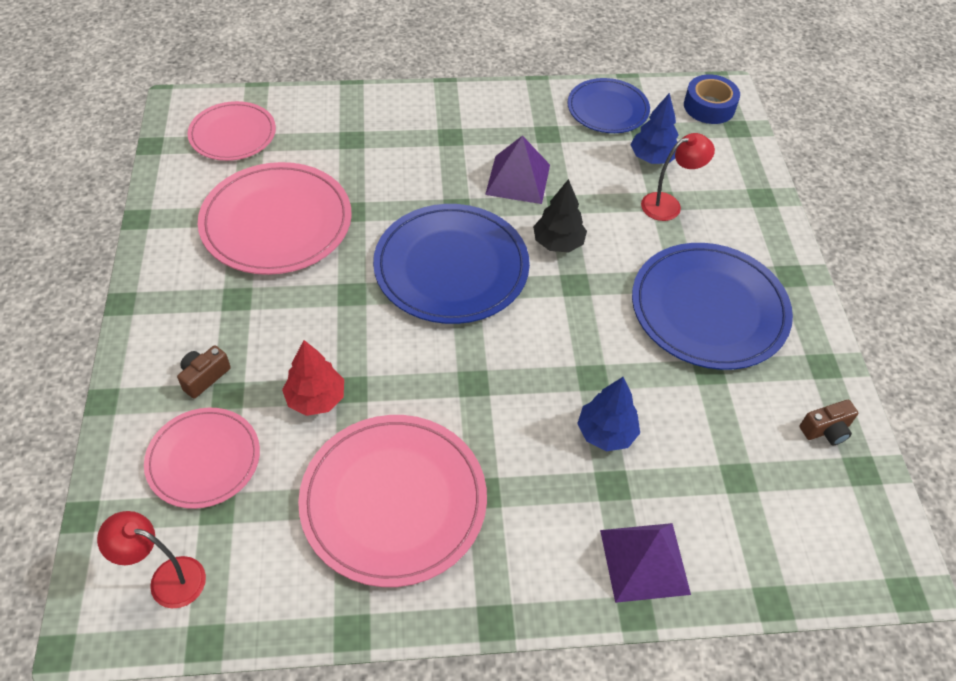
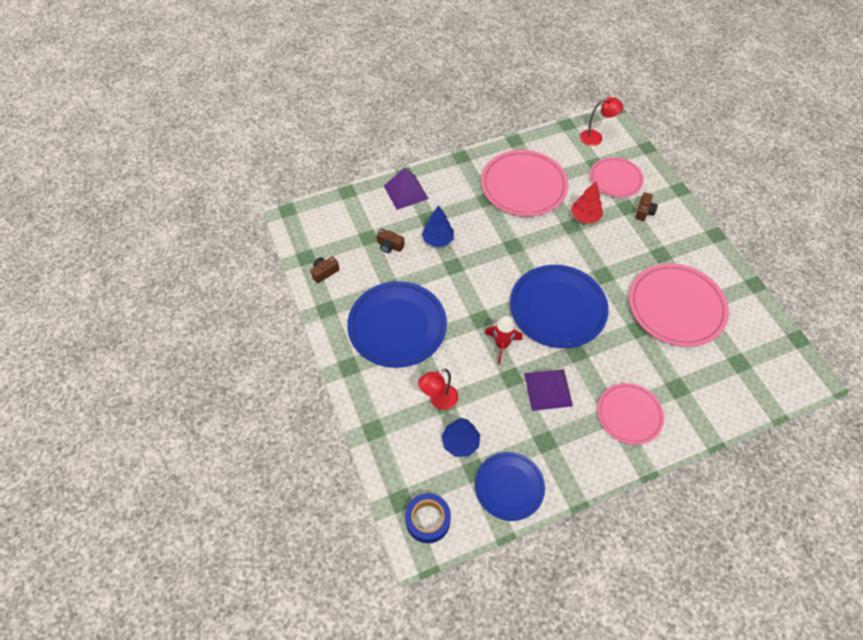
camera: 165 degrees right, 5 degrees up
(233, 134) = (756, 365): pink plate -> pink plate (629, 414)
(558, 243) = (501, 345): black tree -> red rocket
(699, 447) = (390, 246): none -> brown camera

